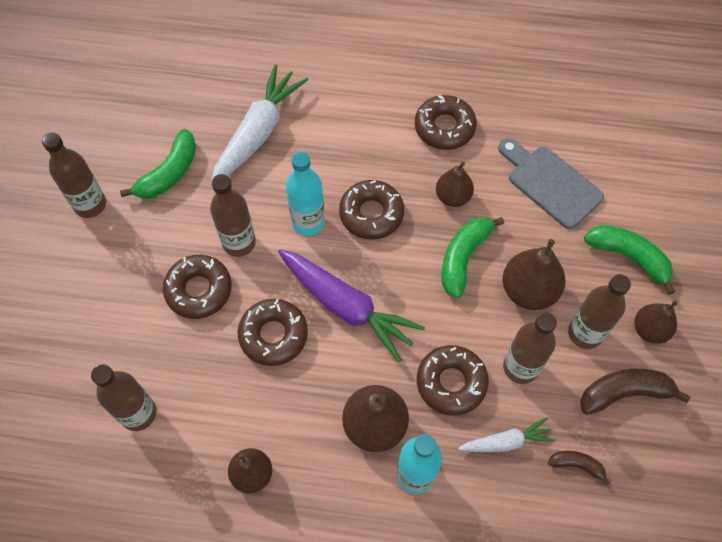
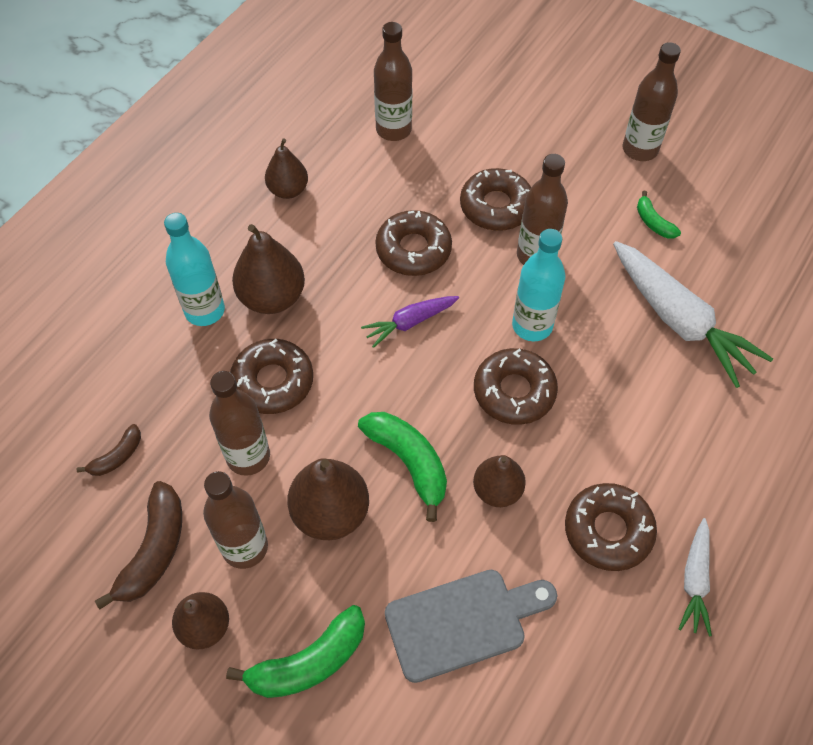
camera: 115 degrees right, 5 degrees down
(169, 173) = (653, 222): green banana -> green banana, size x0.56
(347, 307) = (410, 322): purple carrot -> purple carrot, size x0.53
(506, 441) = (183, 403): white carrot -> white carrot (694, 580)

